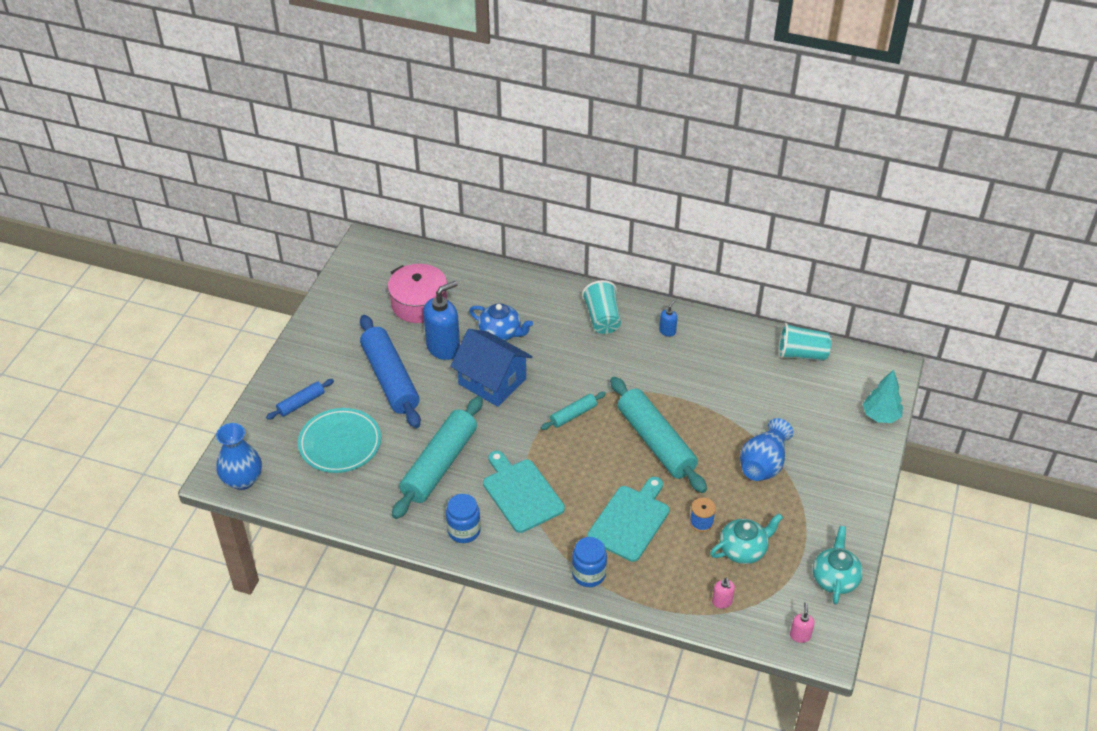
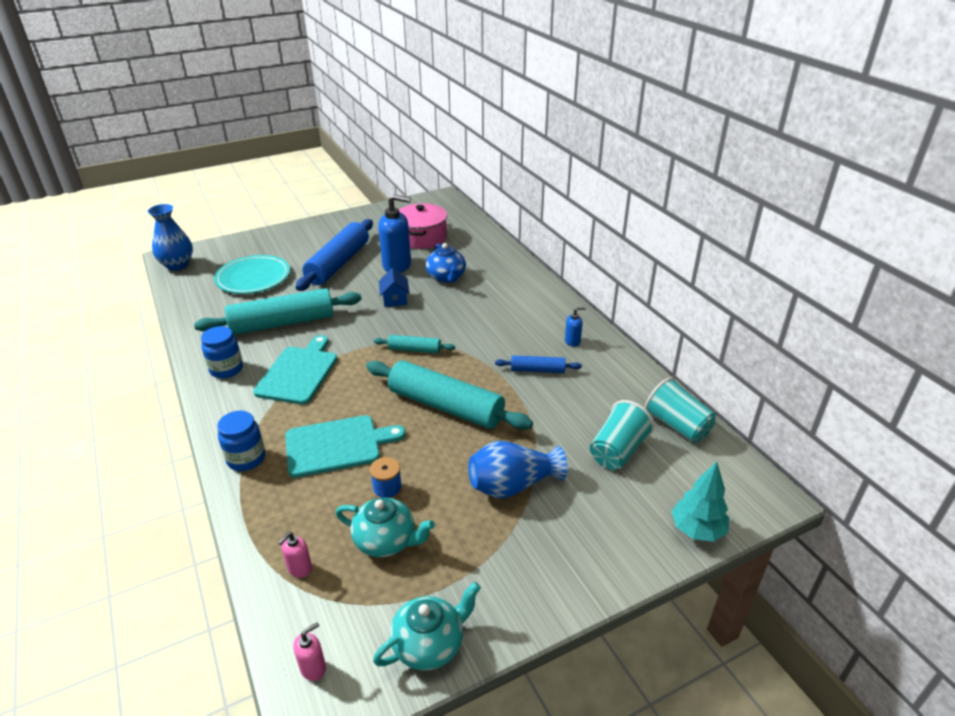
camera: 45 degrees right, 10 degrees down
(301, 403) = (272, 248): blue rolling pin -> blue rolling pin (537, 370)
(492, 381) = (395, 299): blue house -> blue house, size x0.50
(602, 318) = (532, 307): turquoise cup -> turquoise cup (617, 451)
(656, 442) = (446, 406): turquoise rolling pin -> turquoise rolling pin turned 75 degrees counterclockwise

